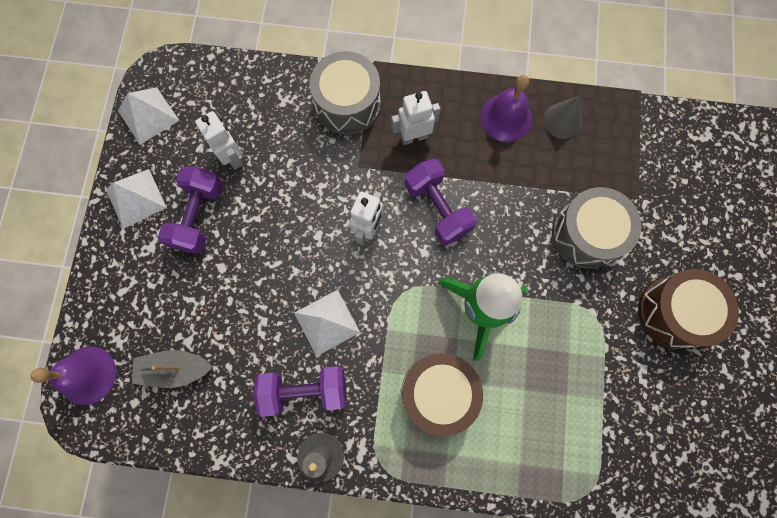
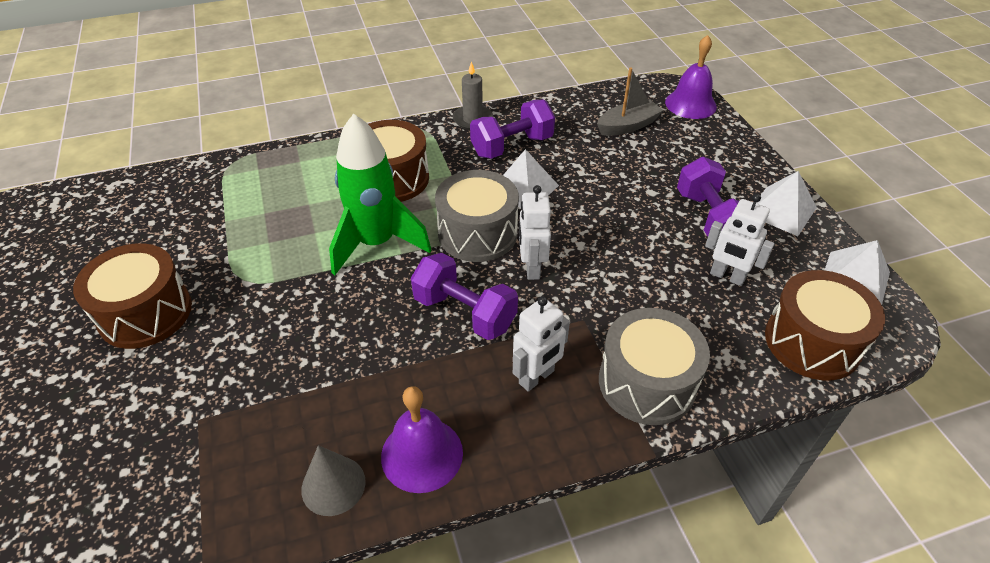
camera: 155 degrees right, 30 degrees down
(223, 85) = (812, 342): none -> brown drum
(586, 234) = (267, 352): grey drum -> grey drum (477, 233)

